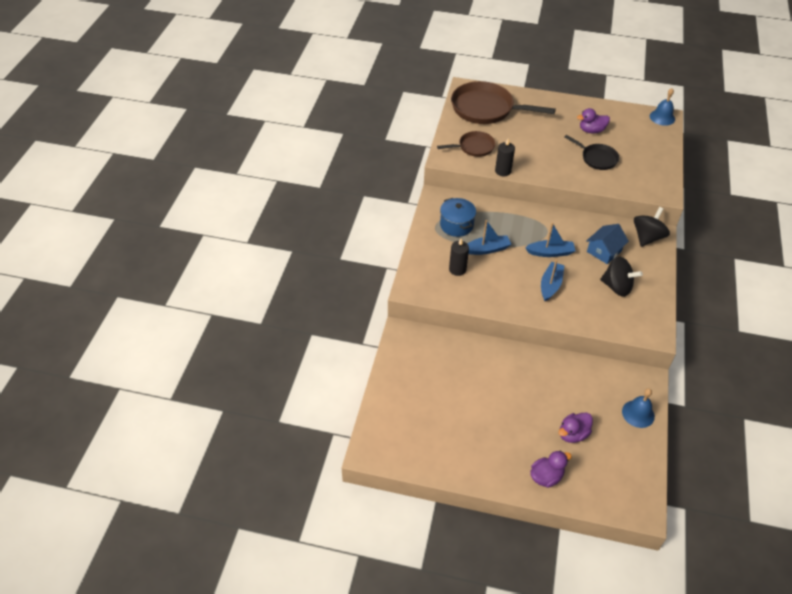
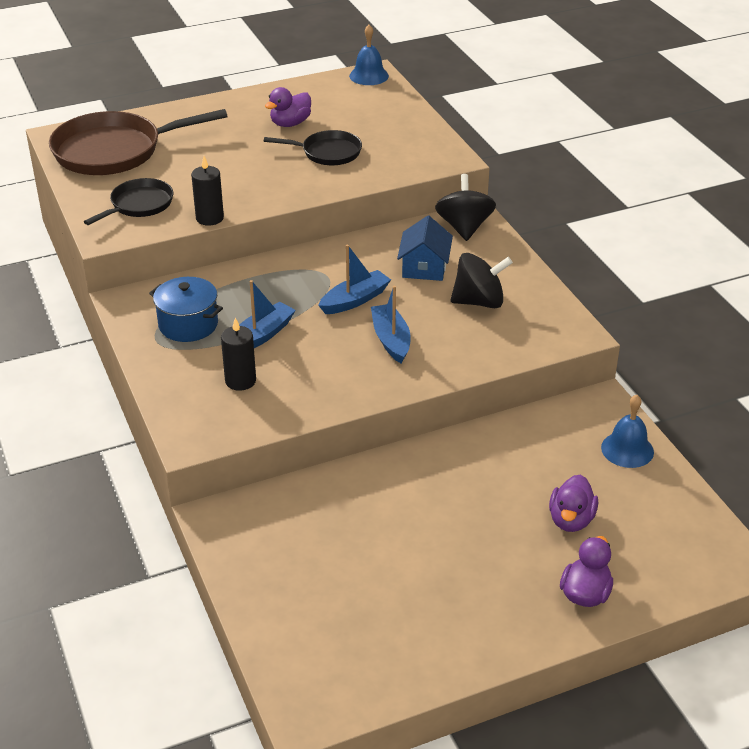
camera: 35 degrees left, 10 degrees down
(474, 147) = (139, 205): brown pan -> black pan

